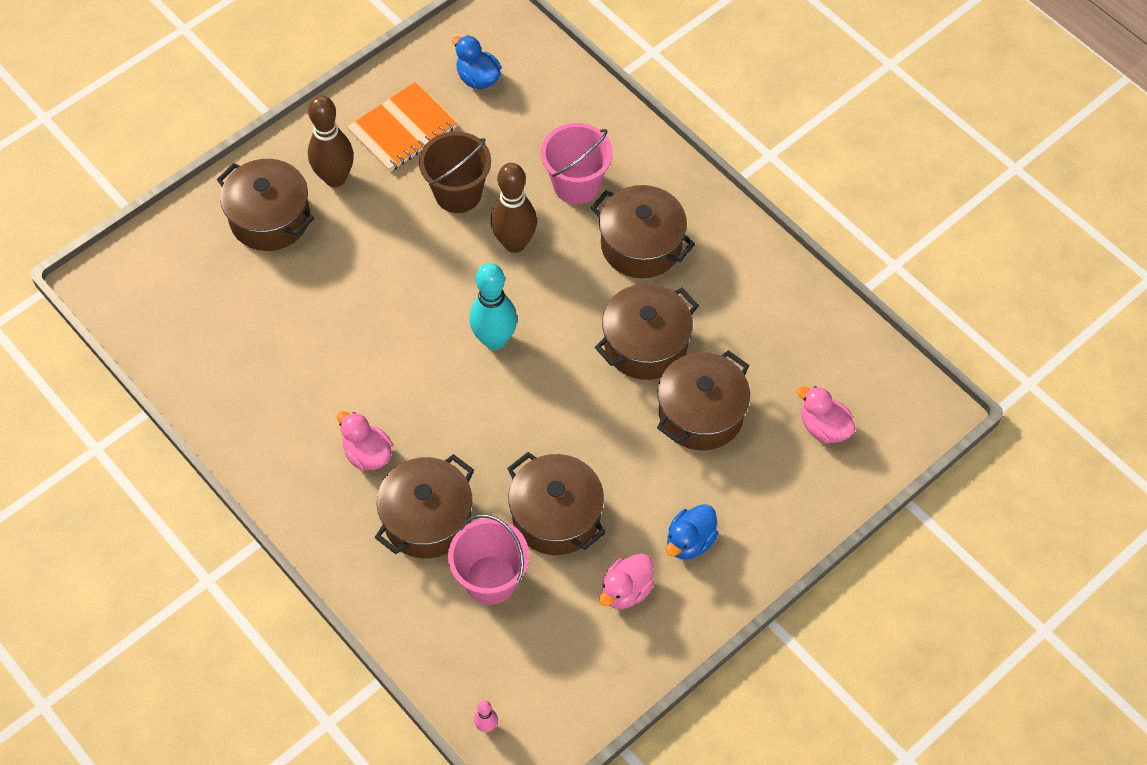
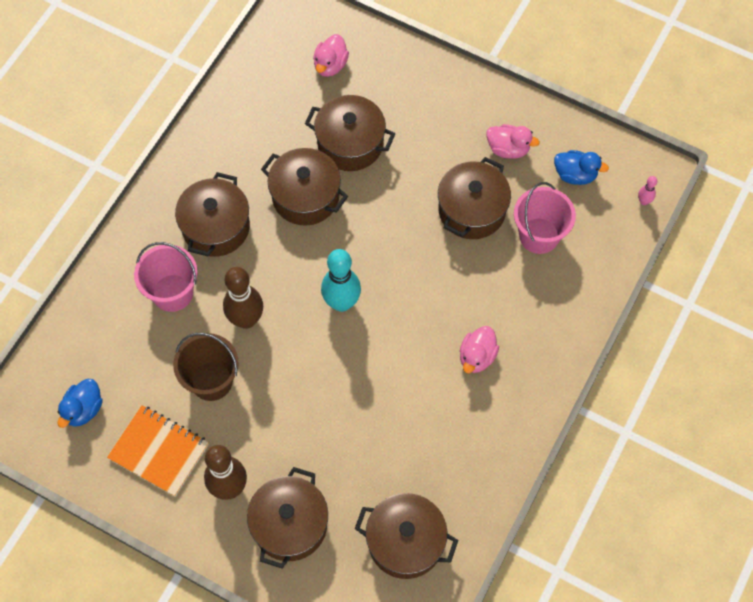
camera: 110 degrees left, 5 degrees up
(427, 519) = (511, 294): brown pot -> brown pot (405, 542)
(690, 541) = (454, 121): blue duck -> blue duck (575, 175)

